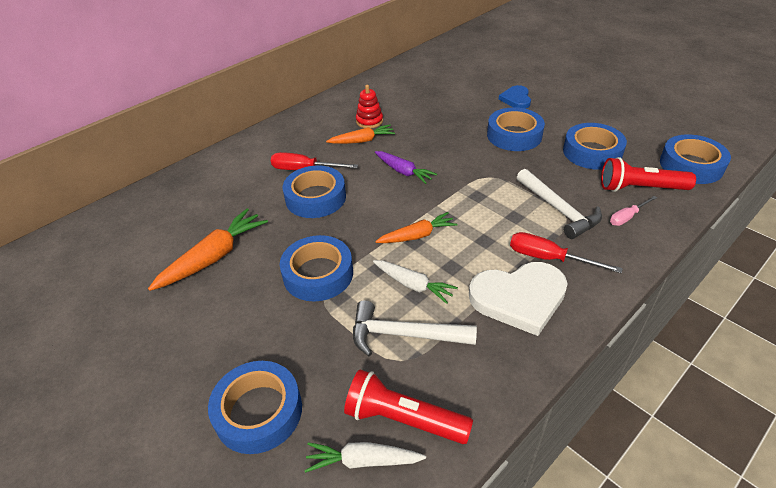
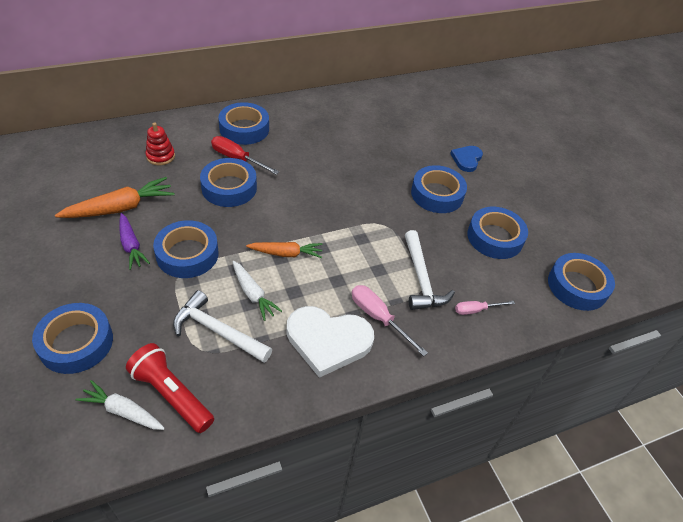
camera: 15 degrees right, 5 degrees up
(292, 141) = (244, 129): none -> blue tape
(362, 141) = (302, 150): orange carrot -> none
(369, 121) = (321, 133): red stacking toy -> red stacking toy (160, 156)
(403, 172) = (316, 192): purple carrot -> purple carrot (131, 245)
(548, 258) = (378, 318): red screwdriver -> pink screwdriver
(640, 188) = (510, 289): red flashlight -> none

